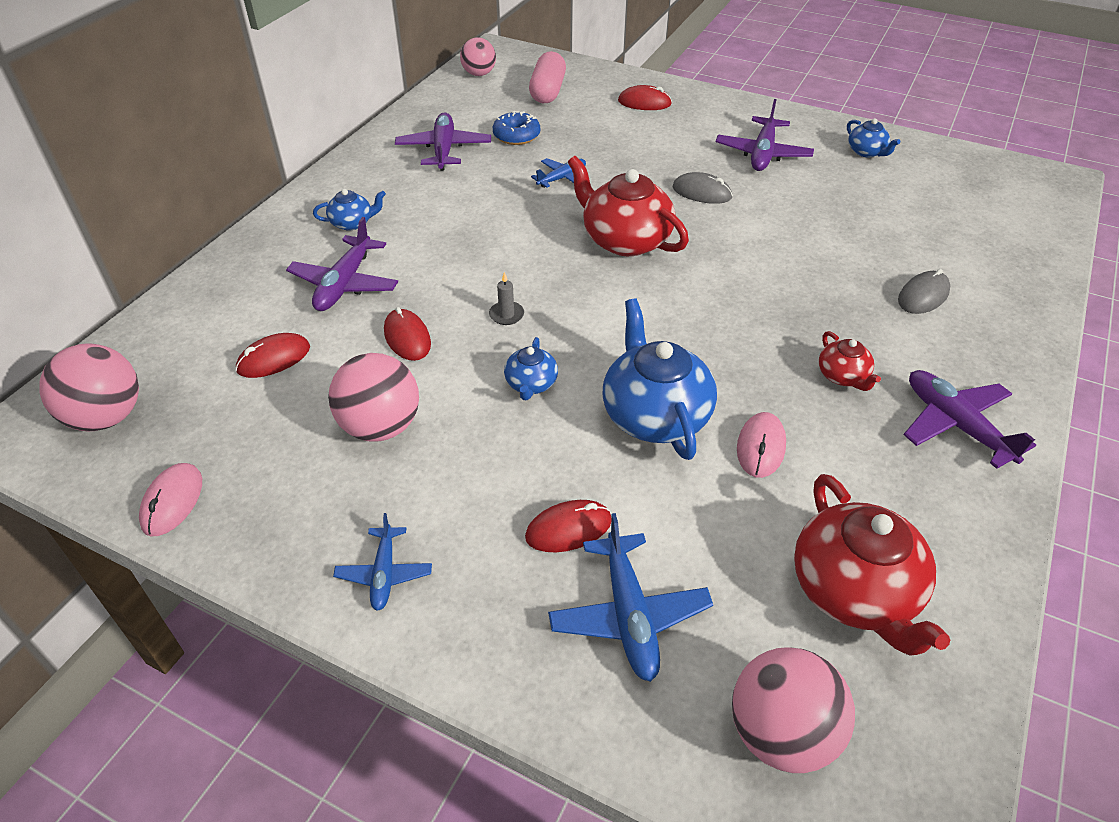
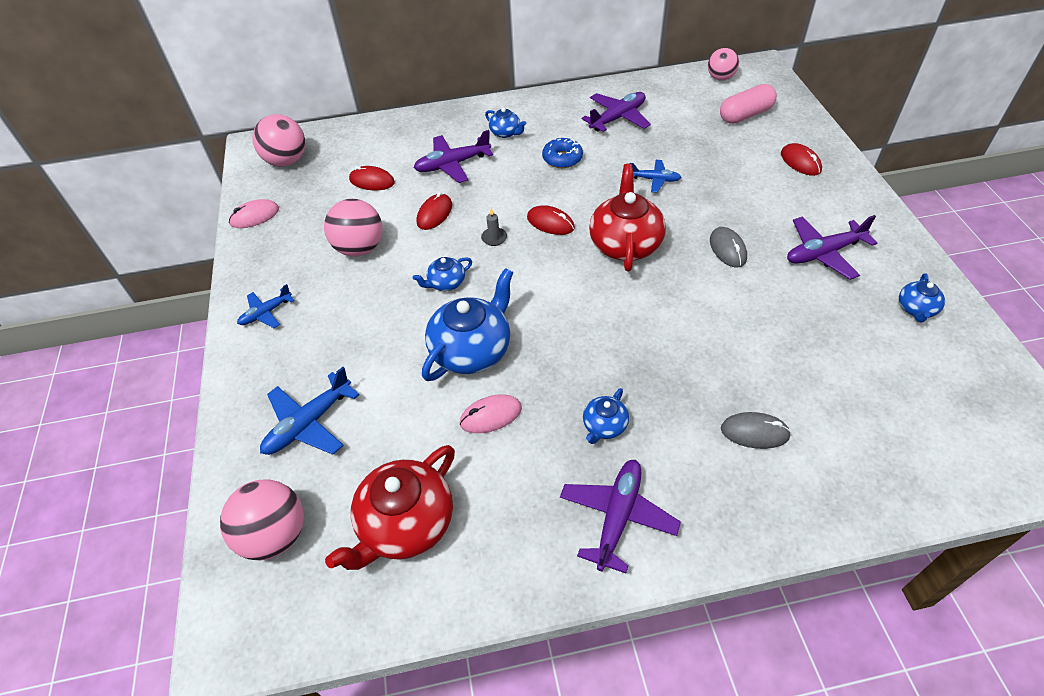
camera: 55 degrees right, 5 degrees up
(516, 136) = (674, 134): blue donut -> blue donut (562, 158)
(568, 529) = (349, 364): red mouse -> red mouse (550, 223)
(843, 376) = (604, 426): red teapot -> blue teapot

